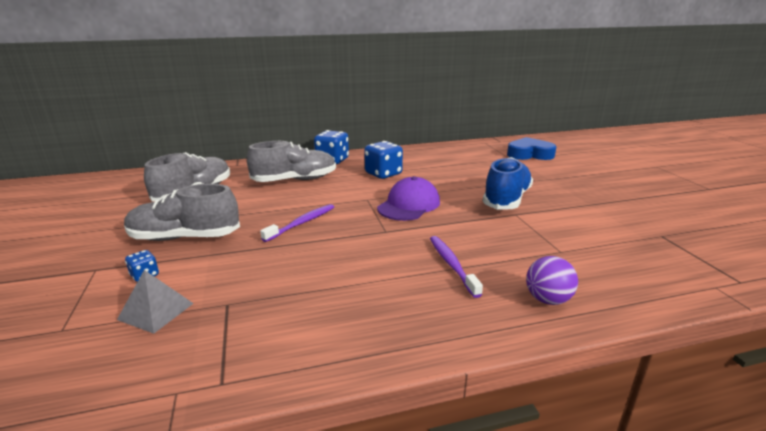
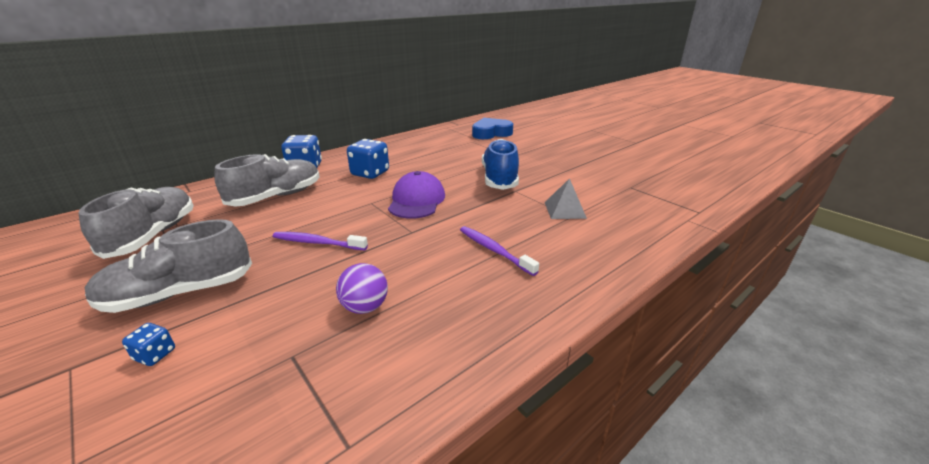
camera: 25 degrees left, 5 degrees up
(156, 311) = (204, 393): grey pyramid -> grey pyramid (565, 210)
(302, 223) = (317, 243): purple toothbrush -> purple toothbrush turned 90 degrees counterclockwise
(547, 299) = (589, 261): purple ball -> purple ball (365, 307)

